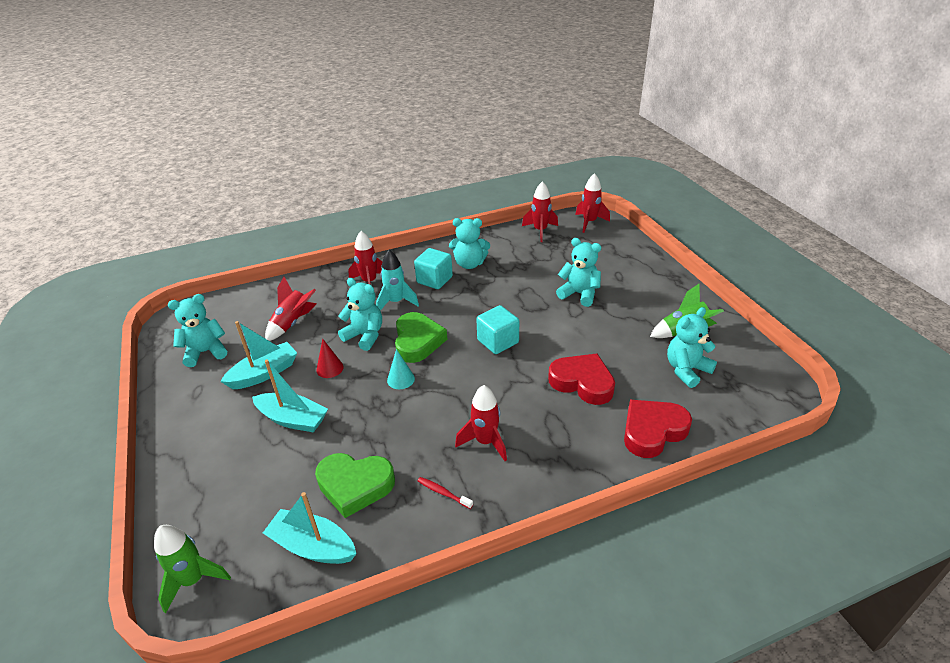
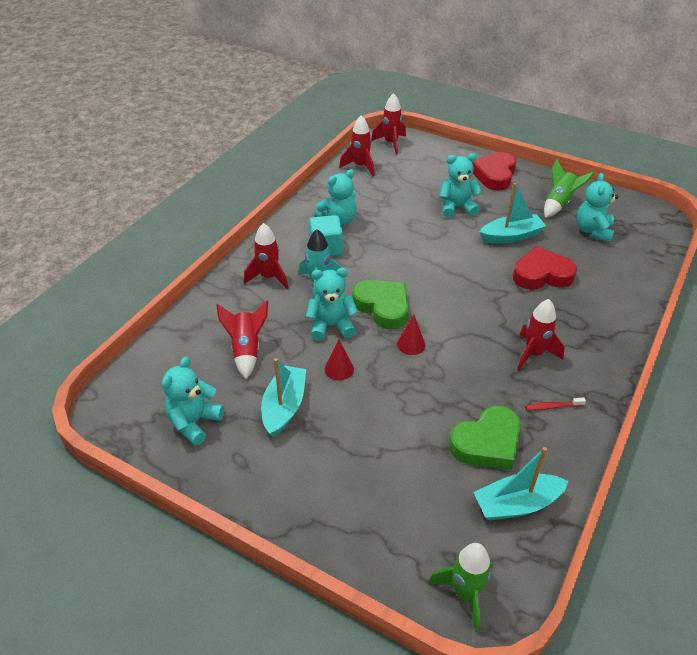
camera: 40 degrees left, 5 degrees up
(293, 419) = (367, 427): turquoise boat -> turquoise boat (511, 236)
(400, 379) = (411, 344): turquoise cone -> red cone
(498, 341) = (445, 274): turquoise cube -> none
(652, 431) = (622, 284): red heart -> red heart (494, 175)

